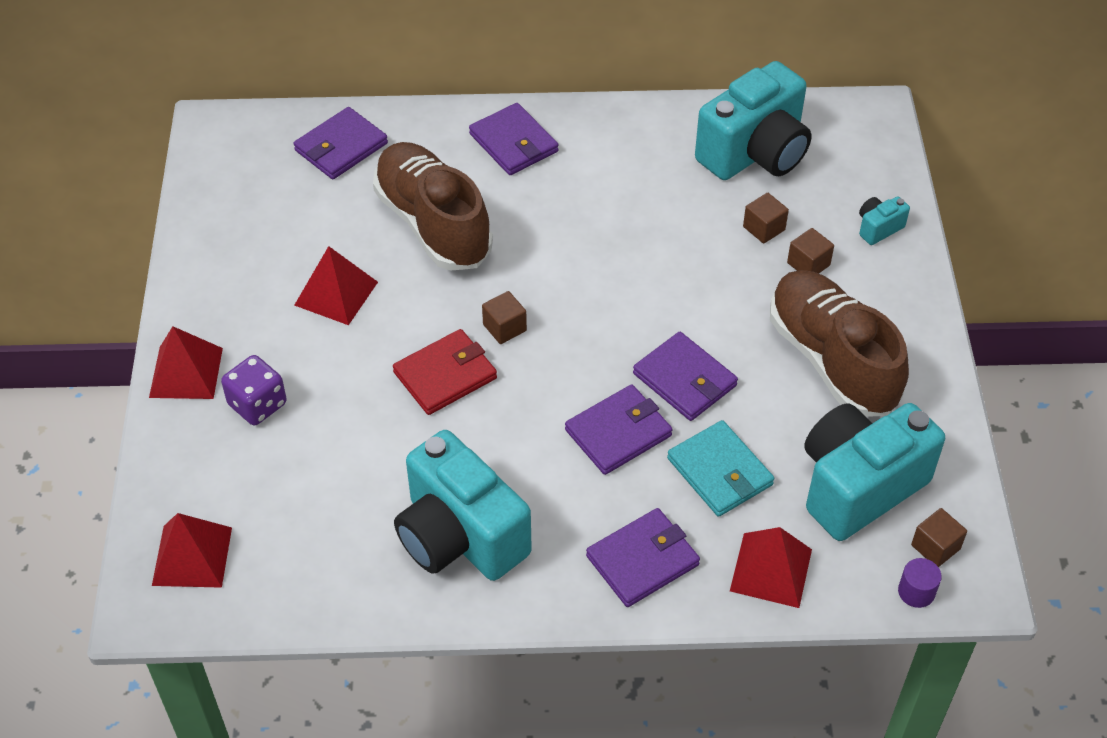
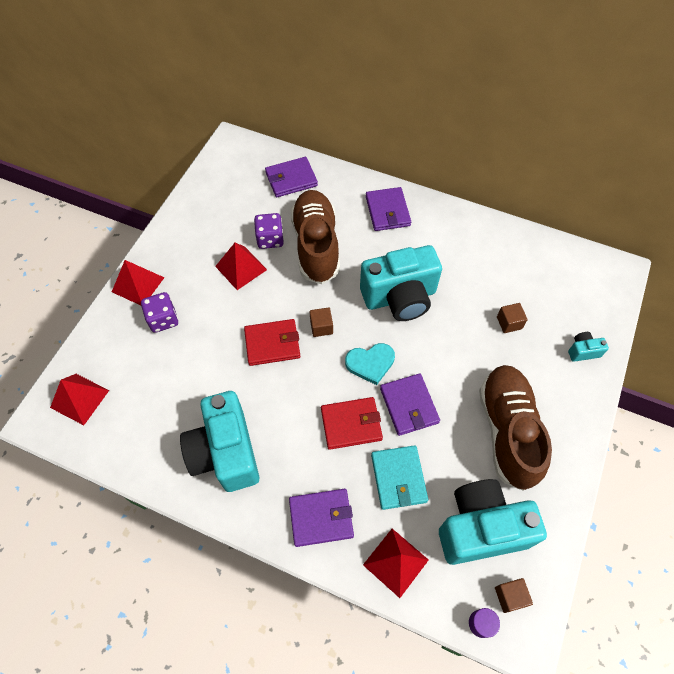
camera: 25 degrees right, 10 degrees up
(358, 239) = (270, 239): none -> purple dice
(602, 348) = (370, 363): none -> turquoise heart
(618, 433) = (351, 424): purple wallet -> red wallet
(755, 153) = (528, 270): turquoise camera -> turquoise camera (400, 297)
(808, 264) = (525, 358): brown cube -> none

